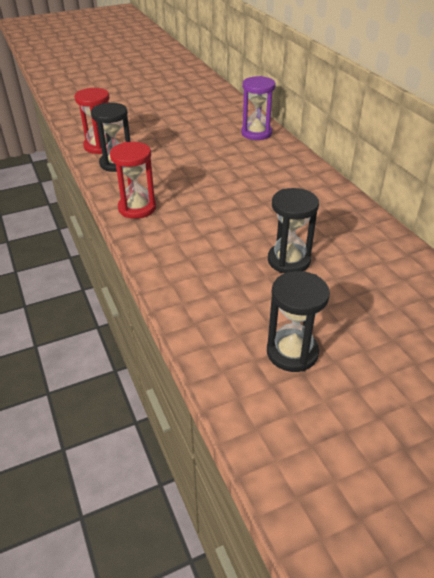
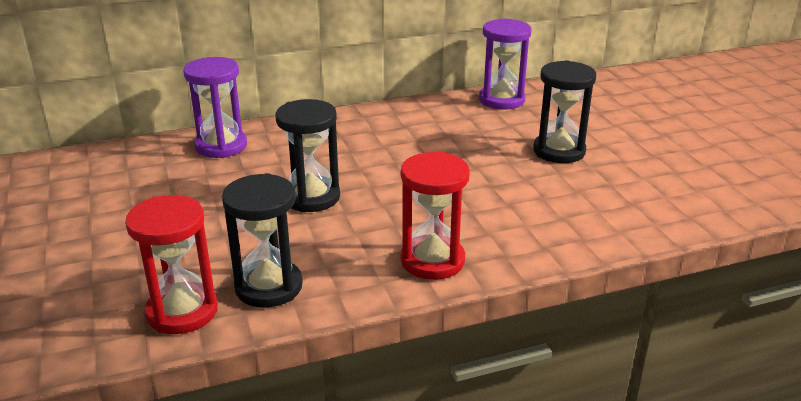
camera: 85 degrees left, 10 degrees down
(292, 352) = (712, 163): black hourglass -> black hourglass (311, 197)
(375, 233) = (501, 100): none -> purple hourglass

